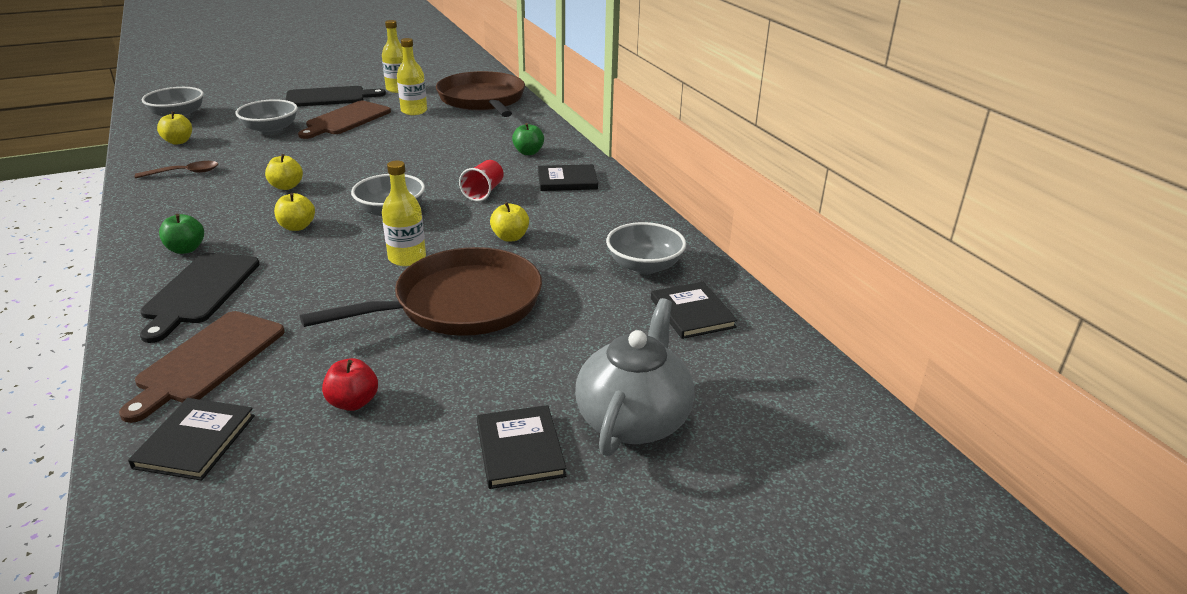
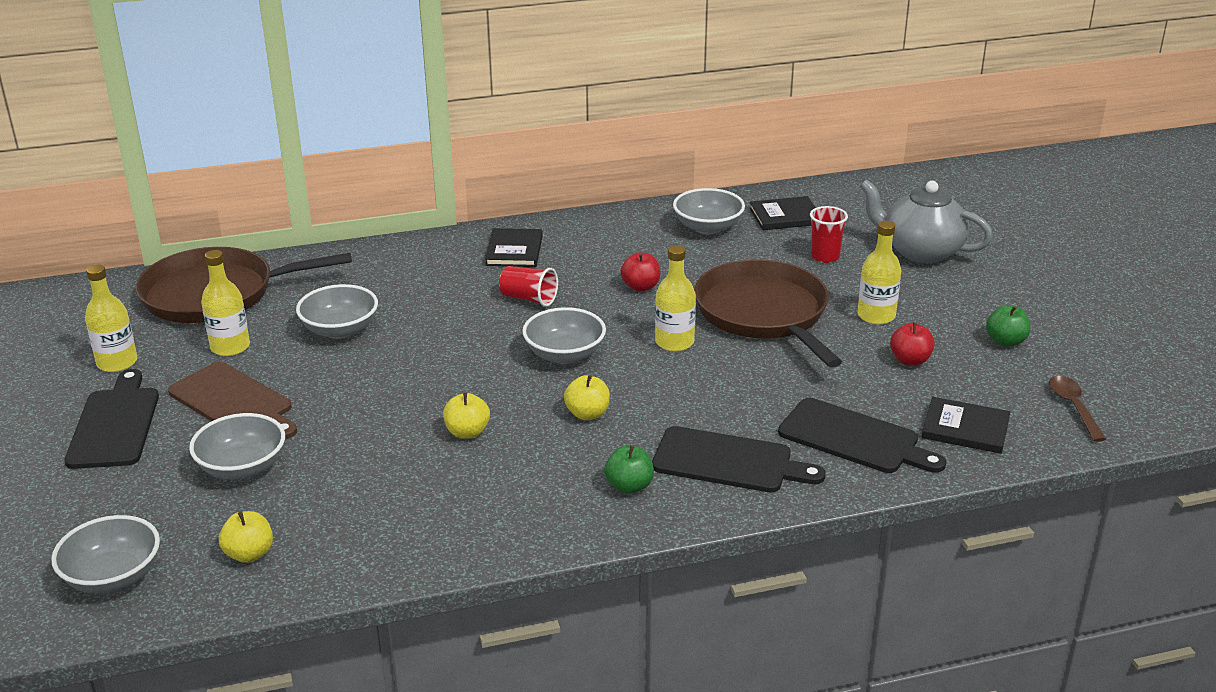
camera: 80 degrees left, 0 degrees up
(184, 173) = (387, 526): brown spoon -> brown spoon (1073, 407)
(208, 360) = (854, 438): brown cutting board -> black cutting board
(434, 136) = (340, 330): none -> grey bowl
(457, 378) = (876, 316): none -> yellow bottle
(510, 237) = (641, 287): yellow apple -> red apple
(520, 449) = (956, 293): black book -> none
(528, 152) = (425, 269): green apple -> green apple (1005, 341)
(598, 341) = (825, 257): none -> red cup

